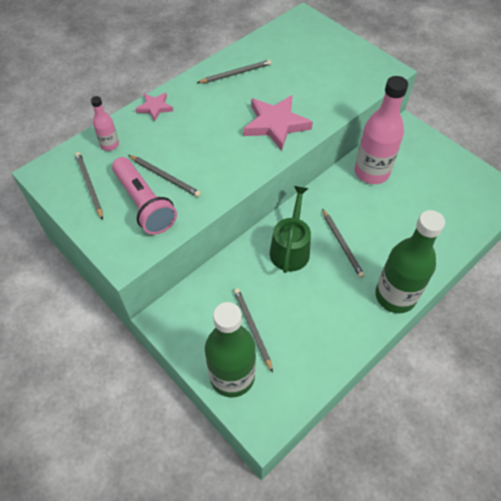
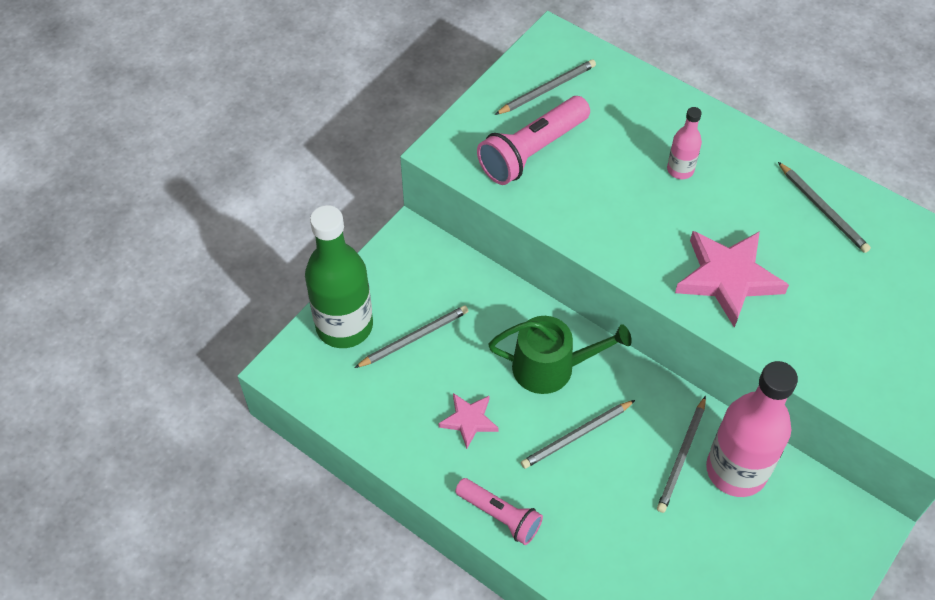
camera: 80 degrees right, 0 degrees up
(110, 145) = (622, 92): pink bottle -> pink bottle (680, 170)
(155, 107) = (709, 125): pink star -> pink star (469, 420)
(165, 177) = (584, 163): grey pencil -> grey pencil (682, 456)
(395, 296) = (500, 515): green bottle -> pink flashlight

